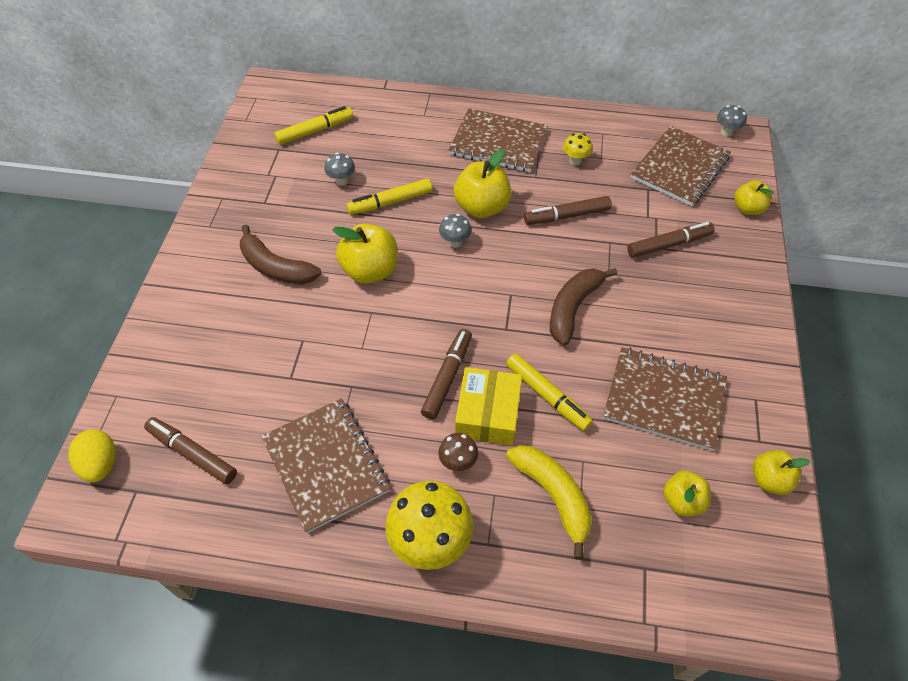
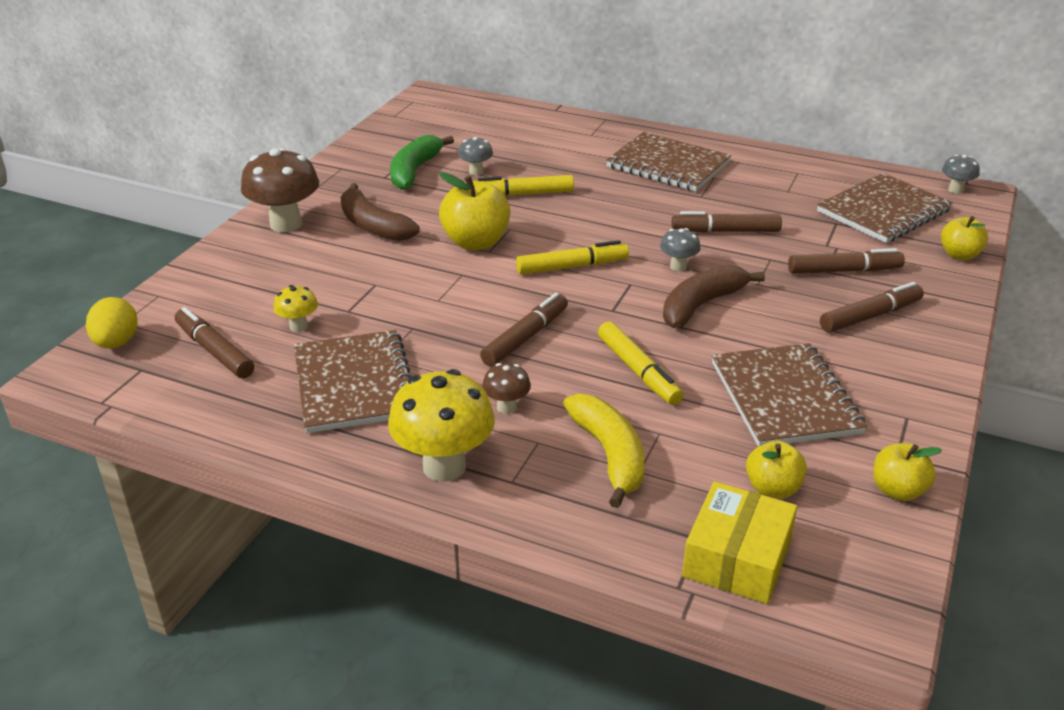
camera: 15 degrees right, 20 degrees down
(198, 281) = (286, 224): none -> brown mushroom
(288, 190) = (414, 171): none -> green banana
(315, 131) = (464, 132): yellow marker -> yellow marker (572, 267)
(455, 242) = (582, 234): grey mushroom -> grey mushroom (678, 266)
(482, 207) = (626, 211): yellow apple -> none
(488, 413) = (560, 374): yellow box -> yellow box (737, 558)
(575, 161) = (754, 189): yellow mushroom -> yellow mushroom (299, 326)
(664, 399) = (784, 398): brown notebook -> brown notebook turned 45 degrees clockwise
(701, 293) = (870, 316): none -> brown marker

